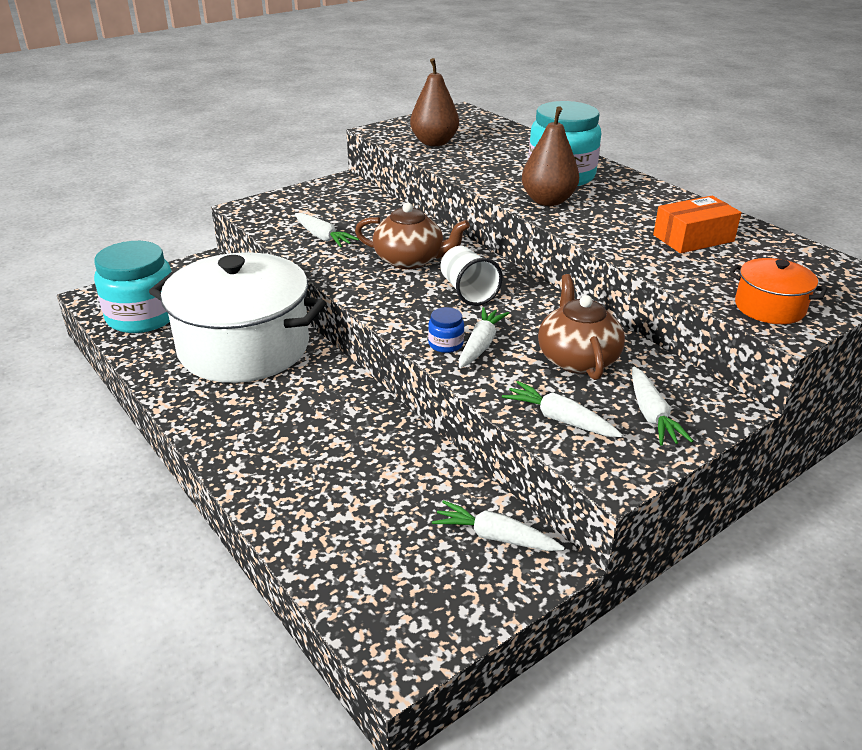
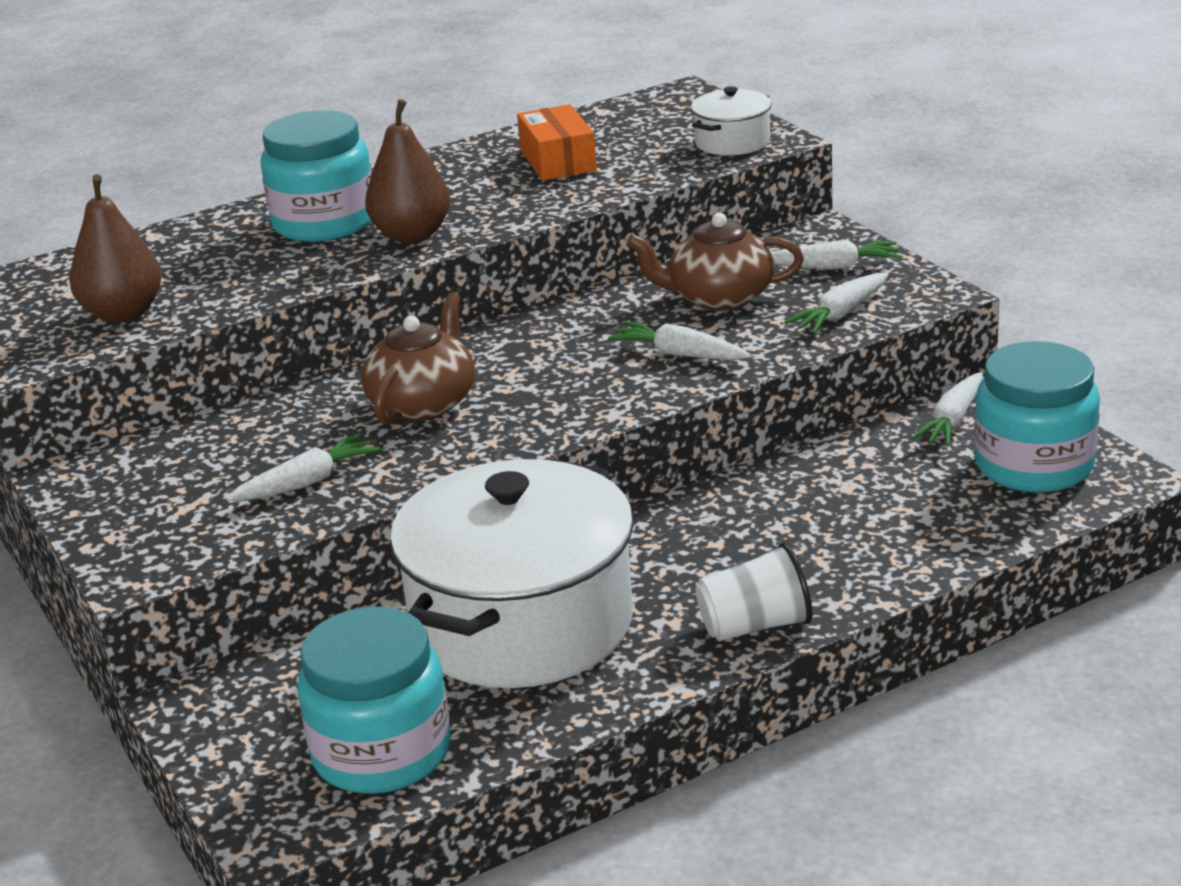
camera: 80 degrees left, 5 degrees down
(420, 588) = (1034, 465): none -> turquoise jar
(445, 344) = (673, 377): blue jar -> none
(468, 292) = (537, 360): white cup -> white cup (755, 626)
(769, 307) = (732, 142): orange pot -> white pot

